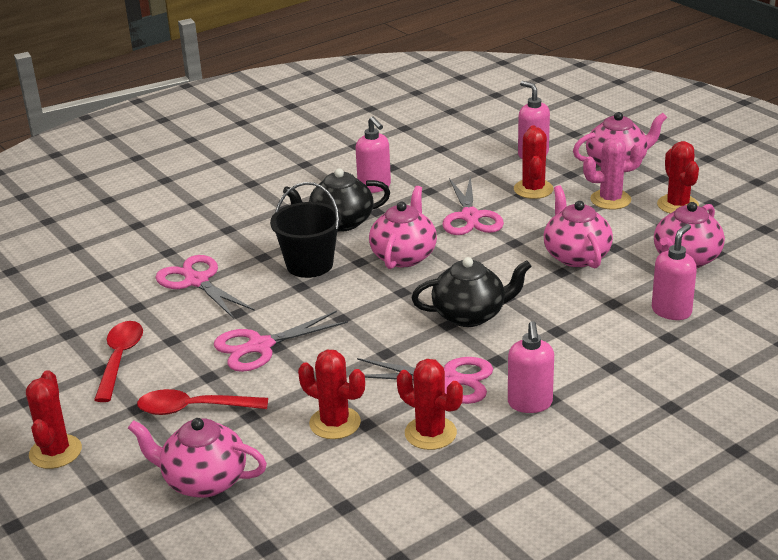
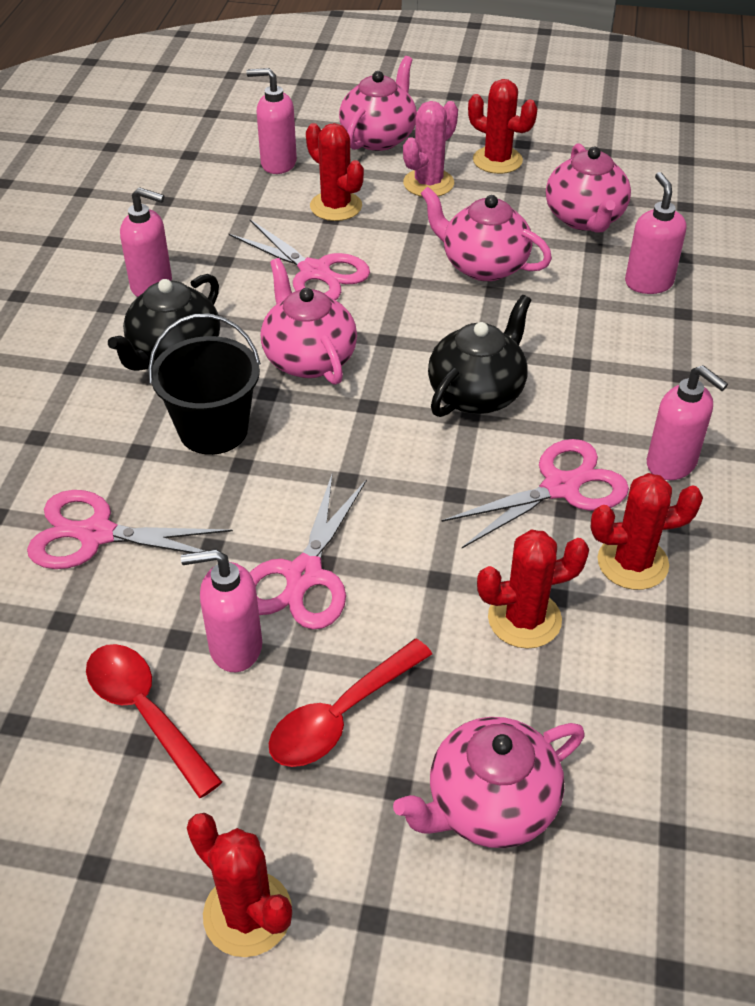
camera: 45 degrees left, 15 degrees up
(189, 357) = (235, 647): none -> pink soap dispenser

